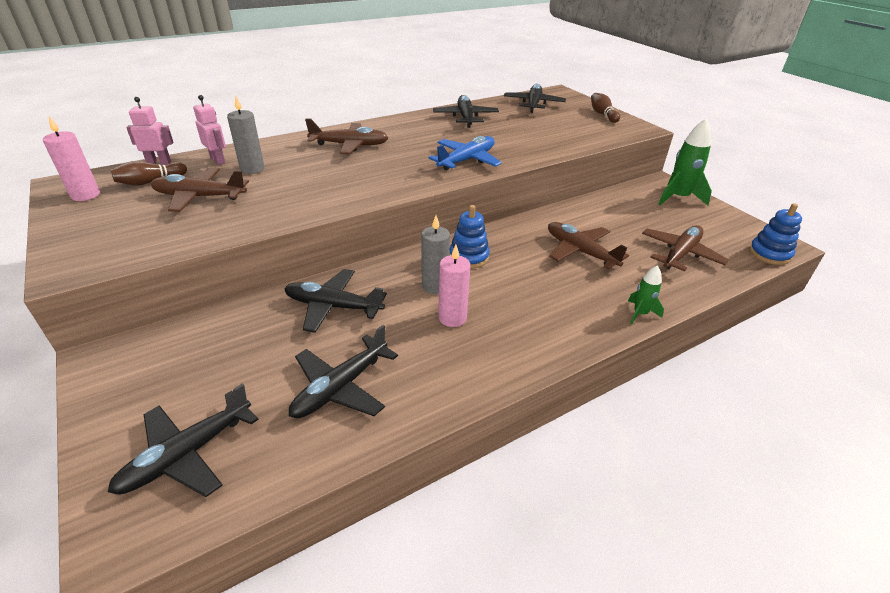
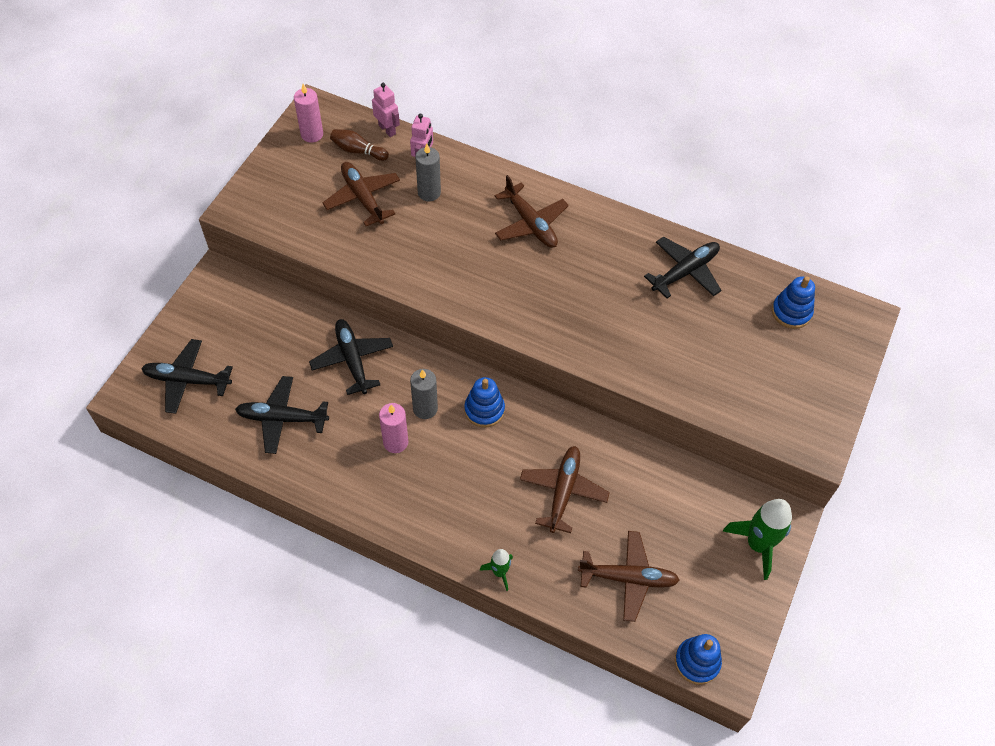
camera: 55 degrees right, 20 degrees up
(467, 160) = (580, 328): blue plane -> none
(533, 104) = (791, 312): black plane -> blue stacking toy
(602, 114) = (827, 393): brown bowling pin -> none

